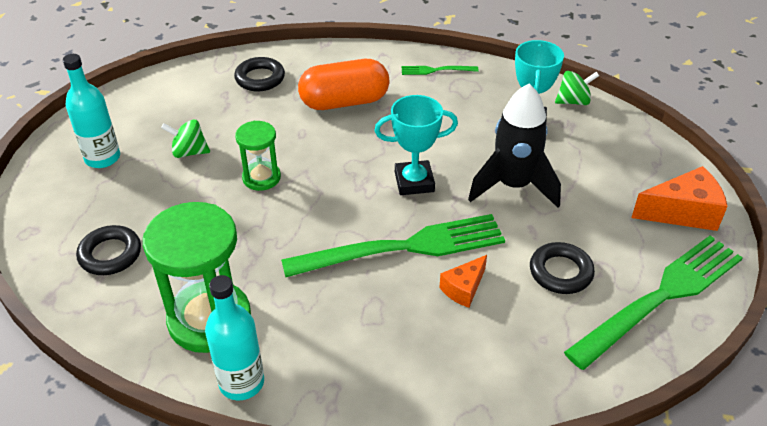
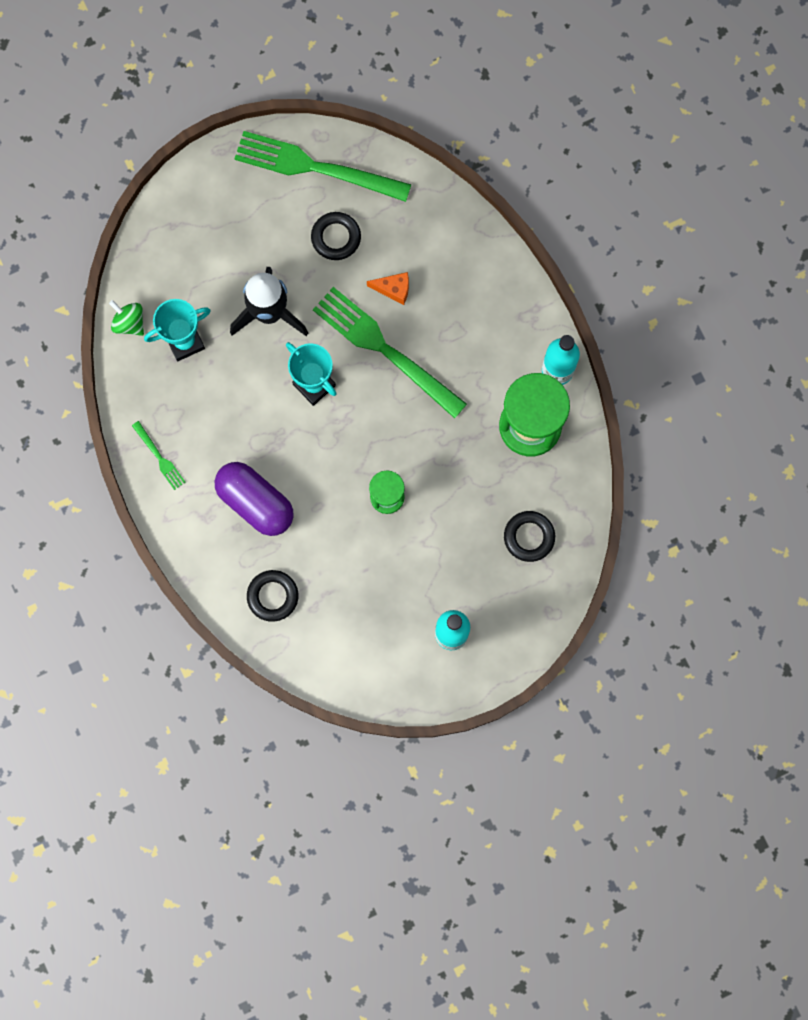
camera: 125 degrees left, 35 degrees up
(189, 152) = (399, 574): green spinning top -> none
(344, 102) = (255, 502): orange capsule -> purple capsule
(682, 212) = (218, 186): orange cheese -> none

